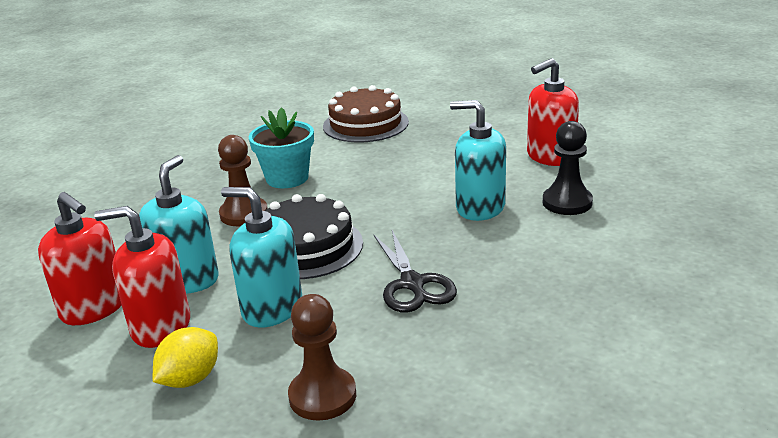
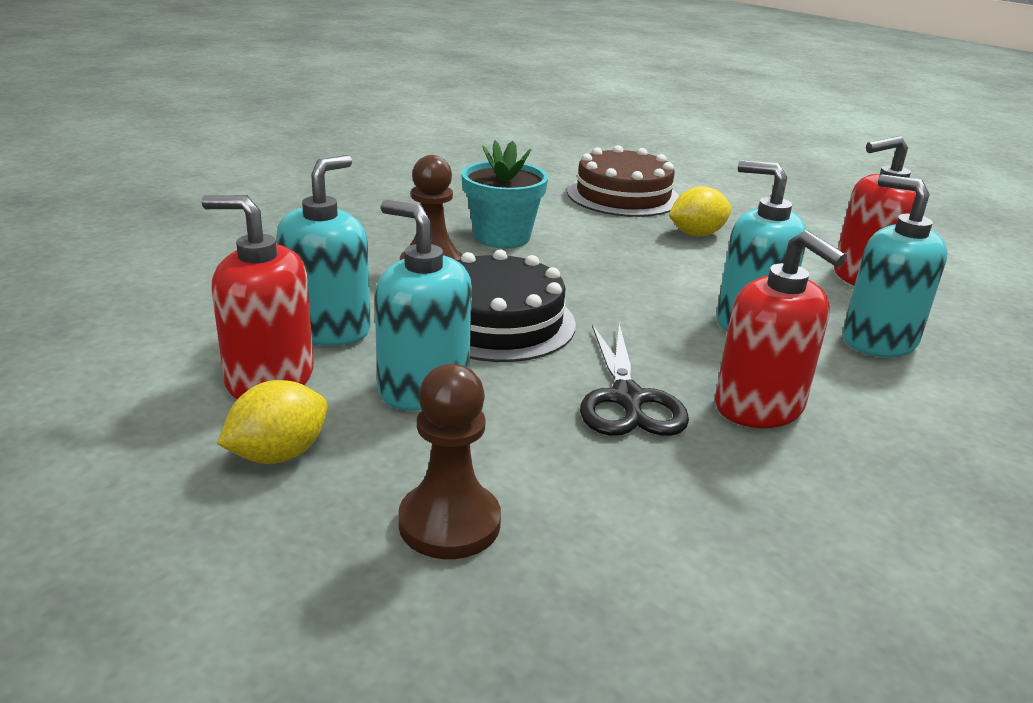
camera: 10 degrees right, 0 degrees up
(94, 308) = (198, 337): red soap dispenser -> red soap dispenser (759, 407)
(427, 146) = (696, 234): none -> yellow lemon
(567, 202) = (878, 340): black pawn -> turquoise soap dispenser

